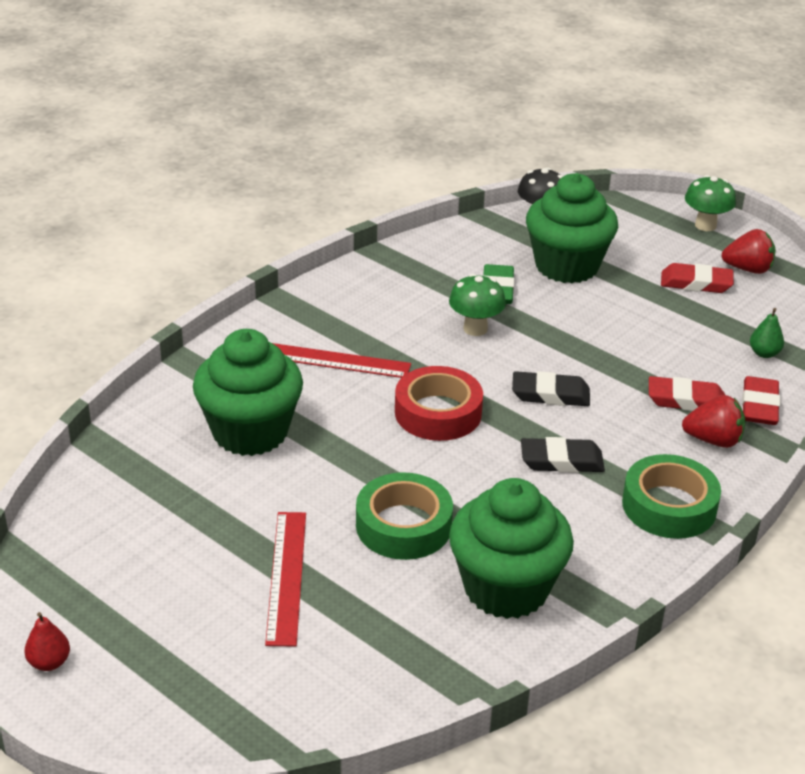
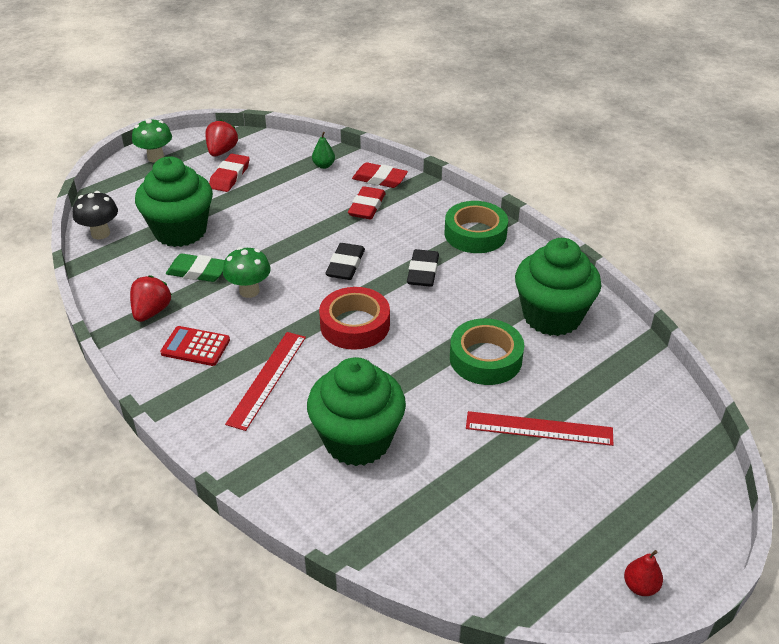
camera: 80 degrees left, 5 degrees up
(372, 307) = (195, 347): none -> red calculator
(713, 440) = (412, 204): red strawberry -> red strawberry (151, 312)

